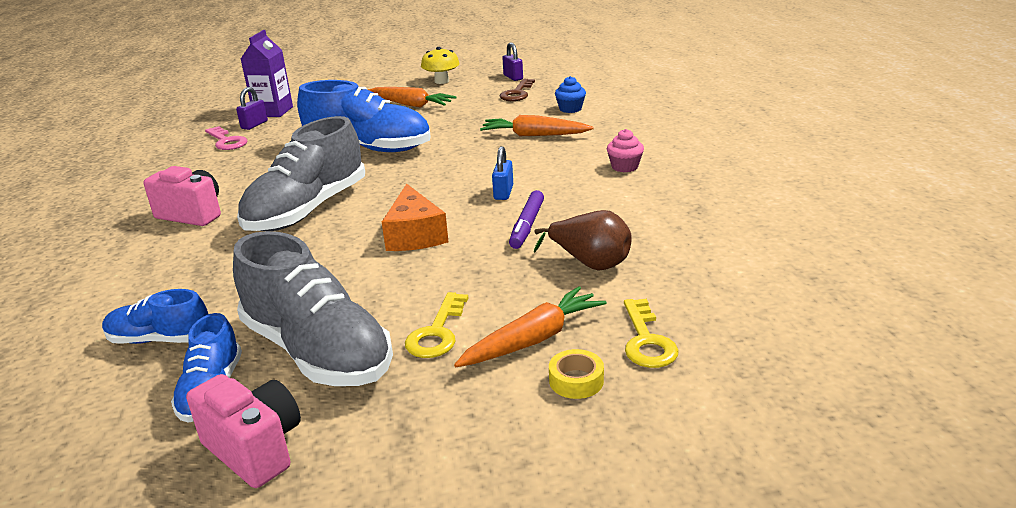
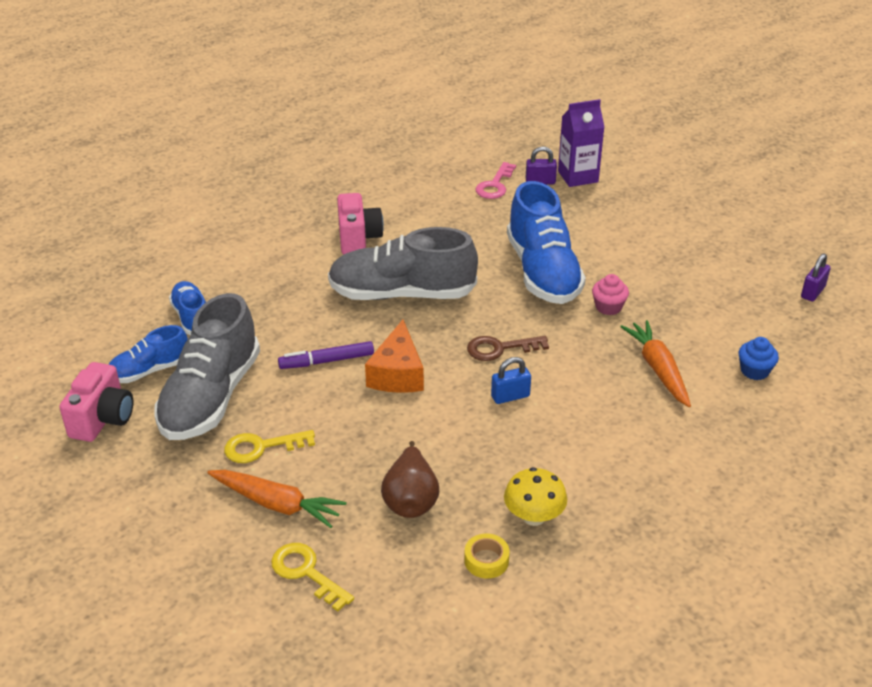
camera: 60 degrees right, 10 degrees up
(411, 104) = (667, 252): orange carrot -> none
(415, 235) = (397, 373): orange cheese -> orange cheese turned 45 degrees counterclockwise
(441, 81) = (750, 245): yellow mushroom -> yellow mushroom (534, 516)
(517, 93) = (765, 314): brown key -> brown key (500, 349)
(527, 225) = (455, 436): purple marker -> purple marker (327, 361)
(576, 381) = (234, 547): yellow tape -> yellow tape (486, 560)
(624, 167) = (628, 463): pink cupcake -> pink cupcake (608, 307)
(647, 340) = (306, 573): yellow key -> yellow key turned 75 degrees clockwise

